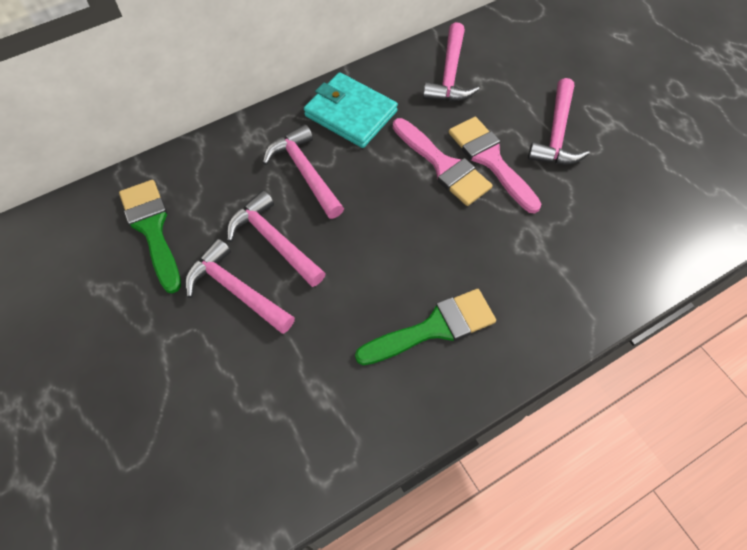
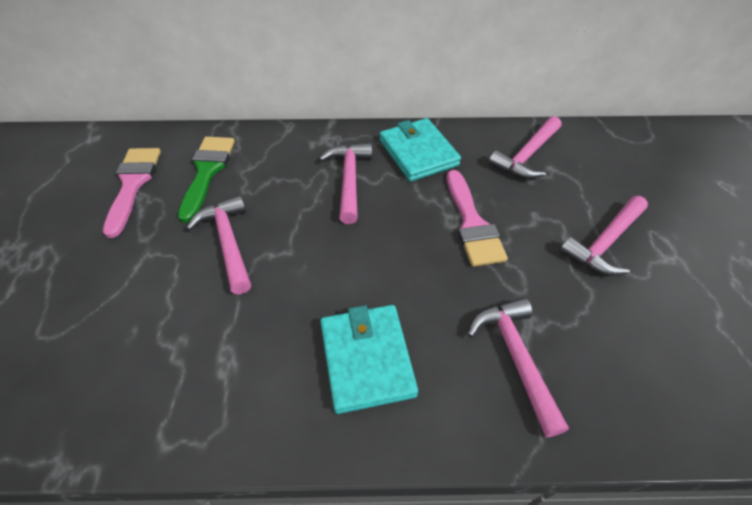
camera: 30 degrees right, 10 degrees down
(274, 241) = (285, 219): pink hammer -> pink hammer (515, 357)
(434, 328) = (366, 359): green brush -> turquoise wallet
(490, 160) = (521, 238): pink brush -> pink brush (133, 184)

